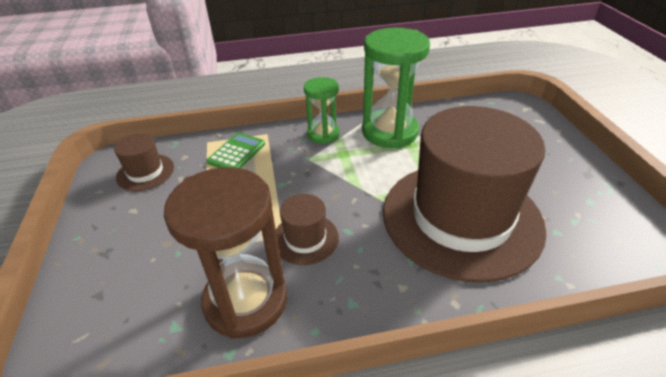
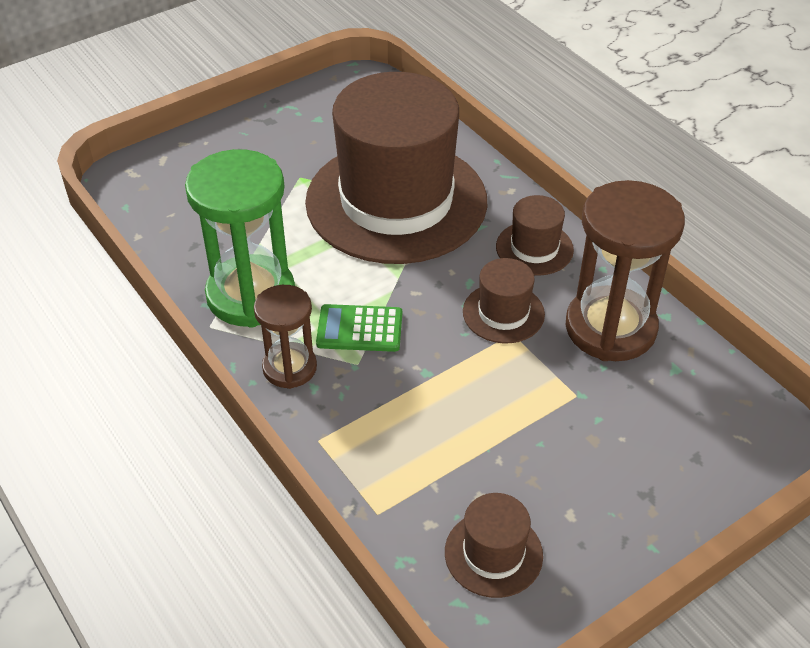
camera: 115 degrees left, 5 degrees up
(237, 153) = (386, 456): green calculator -> green calculator (359, 329)
(323, 134) = (289, 368): green hourglass -> brown hourglass
(366, 288) = (534, 248): none -> brown hat

